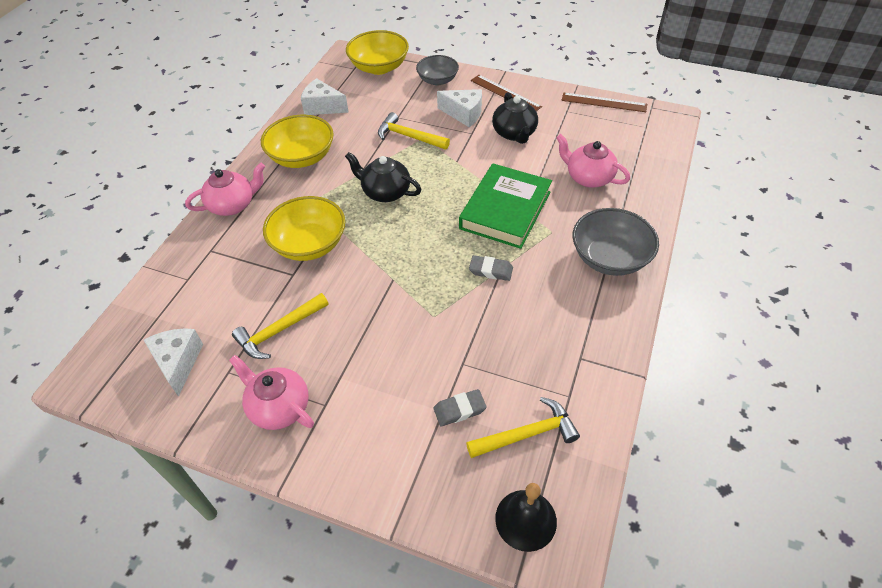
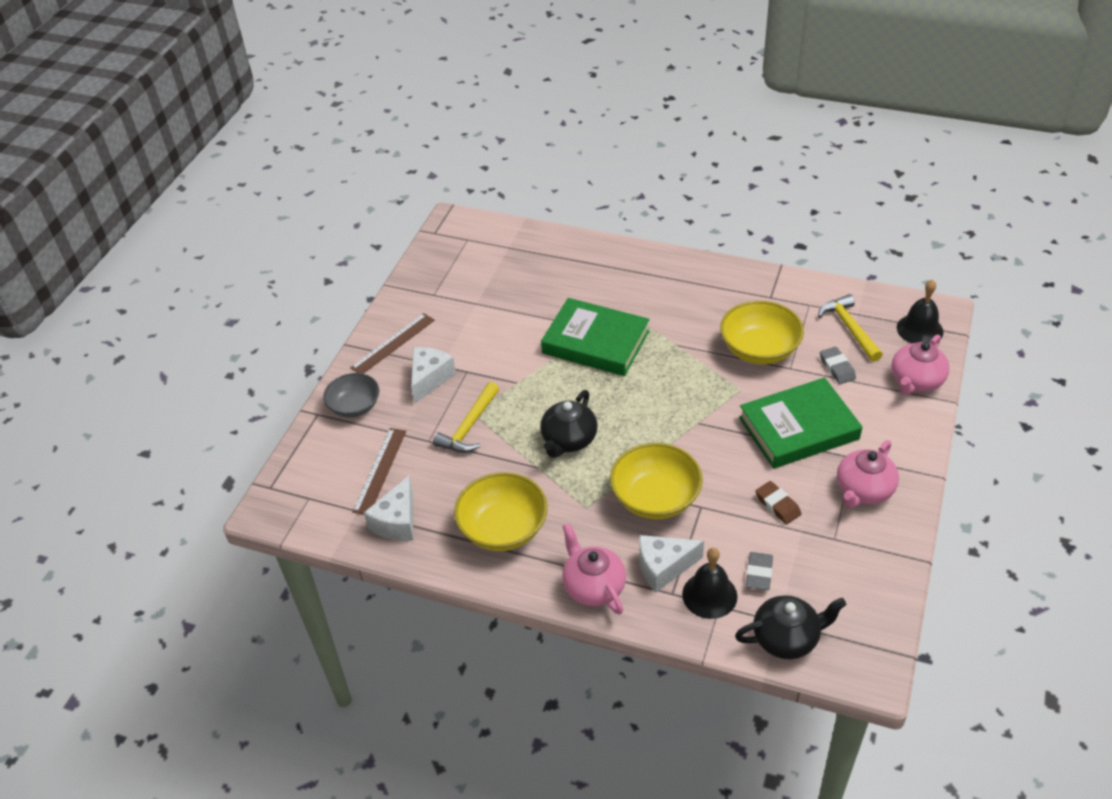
camera: 90 degrees left, 5 degrees down
(178, 363) = (832, 584): white cheese -> white cheese (664, 567)
(199, 273) = (709, 595): none -> black bell
(279, 331) = (777, 505): yellow hammer -> brown eraser
(373, 360) = (798, 428): none -> green book
(379, 67) = (312, 469): yellow bowl -> yellow bowl (759, 349)
(491, 270) = (679, 352): grey eraser -> grey eraser (759, 573)
(514, 133) = (470, 336): black teapot -> black teapot (786, 638)
(588, 177) = (546, 283): pink teapot -> pink teapot (916, 381)
(604, 102) = (422, 266): brown ruler -> brown ruler (380, 470)
(609, 258) = (656, 274): grey bowl -> none

